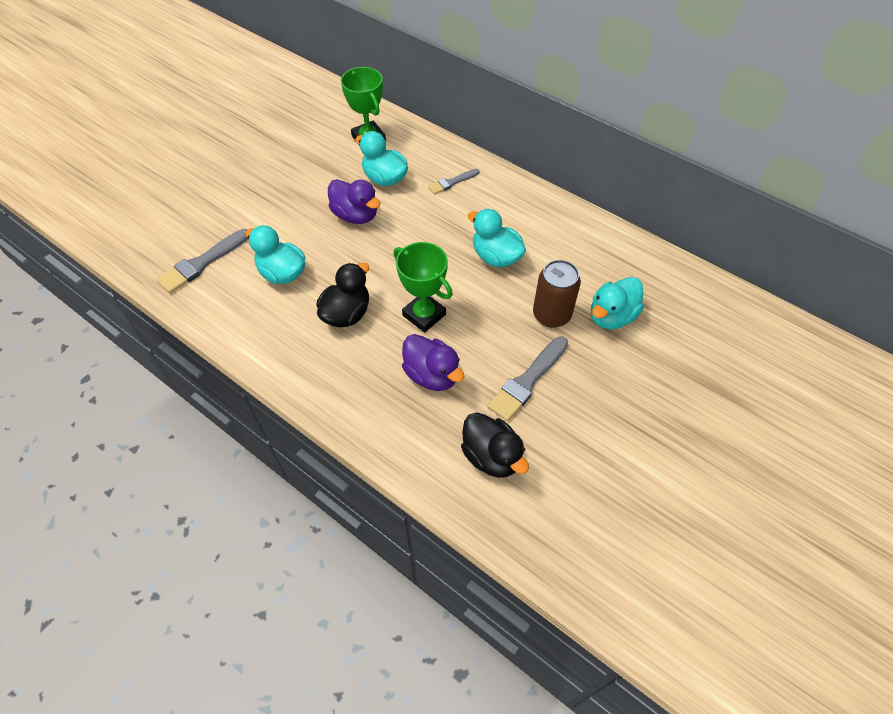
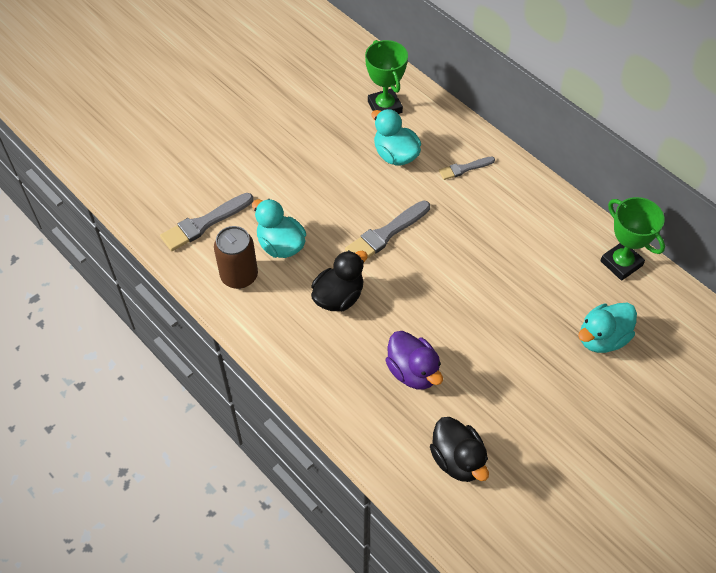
camera: 10 degrees right, 0 degrees up
(355, 215) = (360, 192): purple duck -> none
(424, 315) = (414, 309): green trophy -> green trophy (621, 263)
(496, 257) = (496, 258): turquoise duck -> none
(527, 381) = (505, 392): grey brush -> grey brush (386, 234)
(551, 315) = (541, 328): brown can -> brown can (239, 276)

